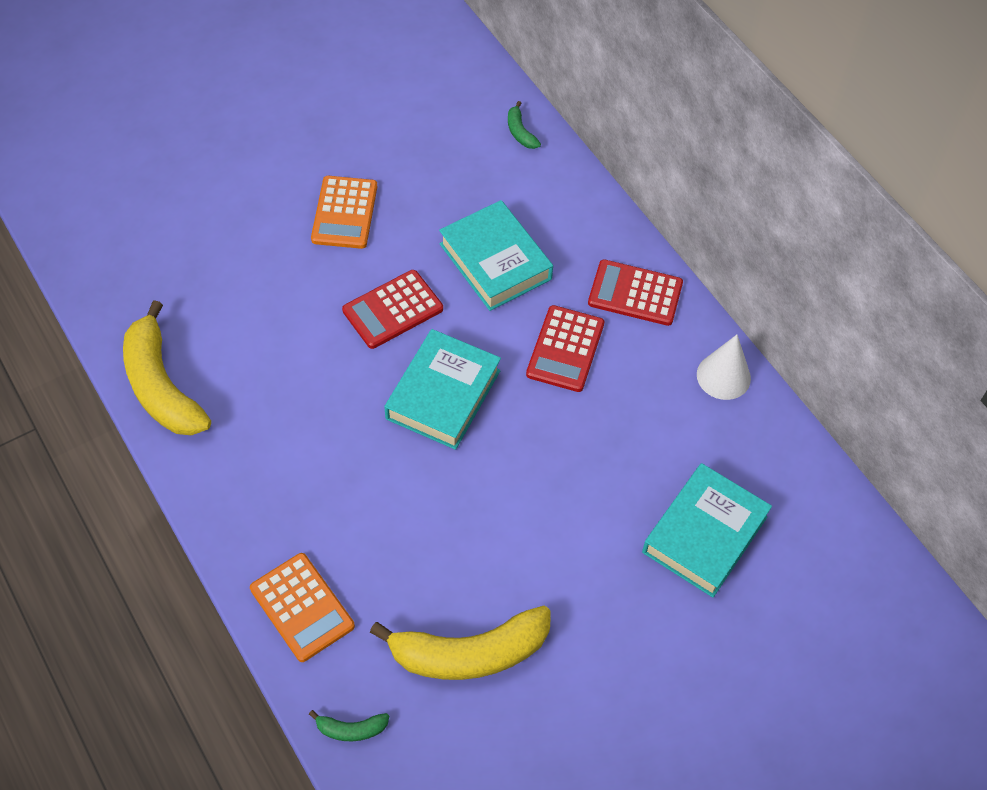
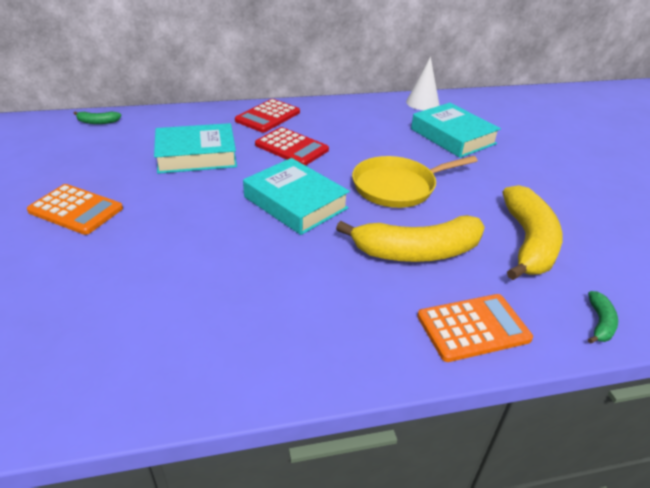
camera: 70 degrees left, 20 degrees down
(161, 386) = (158, 383): yellow banana -> yellow banana (417, 252)
(393, 310) = (198, 208): red calculator -> none
(527, 490) = (397, 187): none -> yellow pan
(723, 376) = (346, 106): white cone -> white cone (422, 103)

